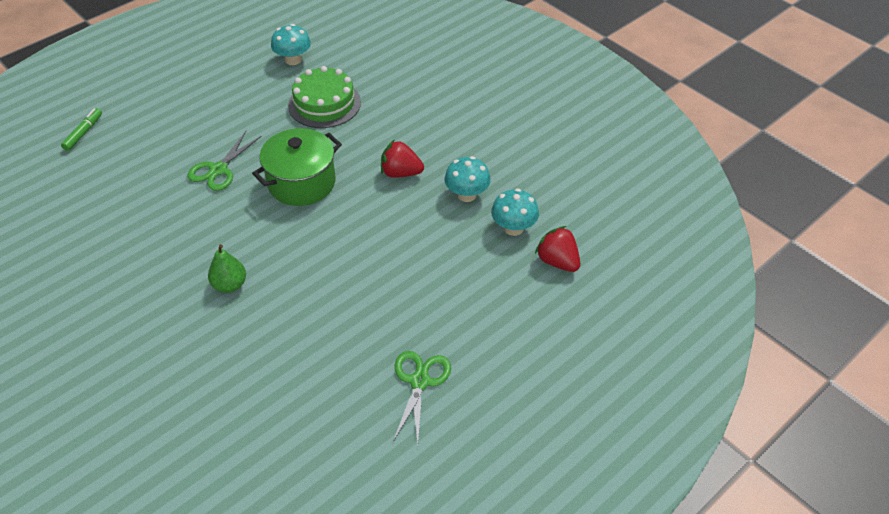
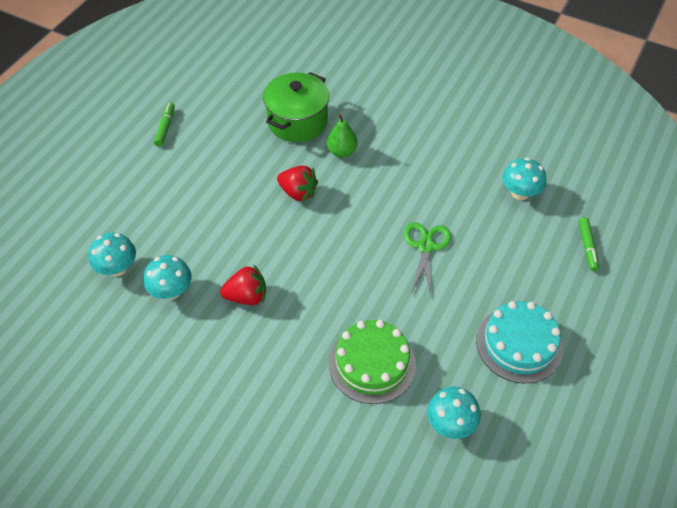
camera: 160 degrees right, 5 degrees up
(91, 191) = (520, 193): none -> turquoise mushroom
(205, 87) = (519, 344): none -> turquoise cake
(301, 183) = (338, 256): green pot -> green pot (297, 121)
(419, 381) = (165, 127): green scissors -> green marker
(557, 261) = (71, 247): red strawberry -> red strawberry (298, 192)

